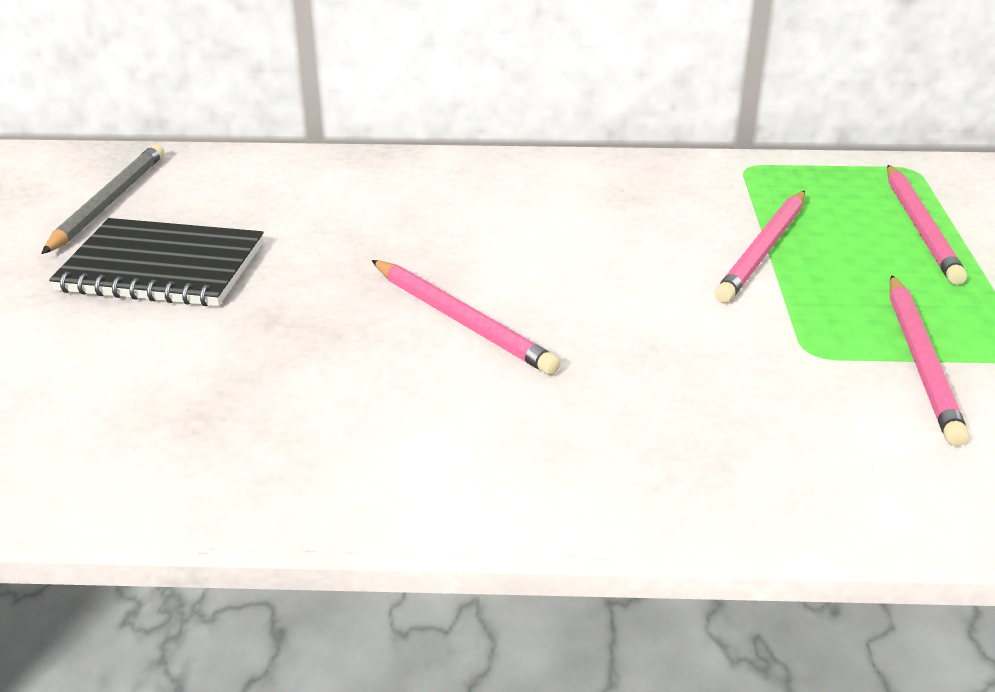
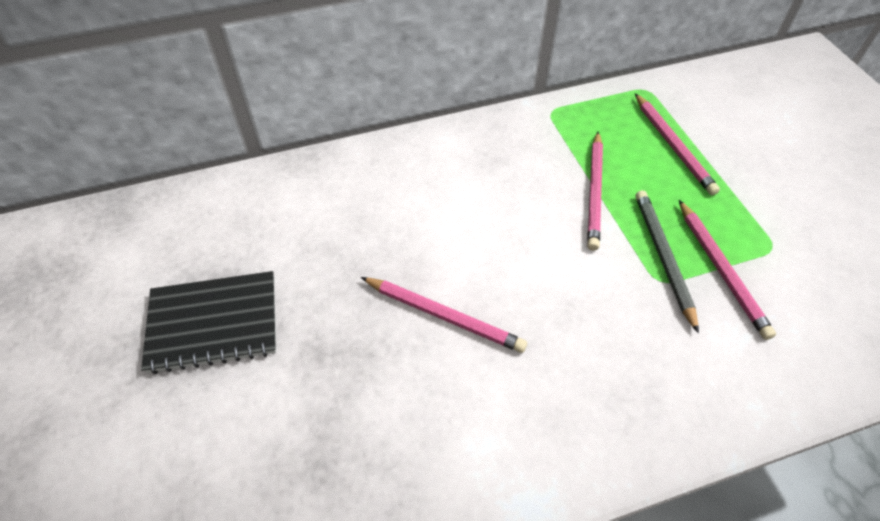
camera: 20 degrees left, 20 degrees up
(109, 202) = (136, 263): grey pencil -> grey pencil (663, 258)

